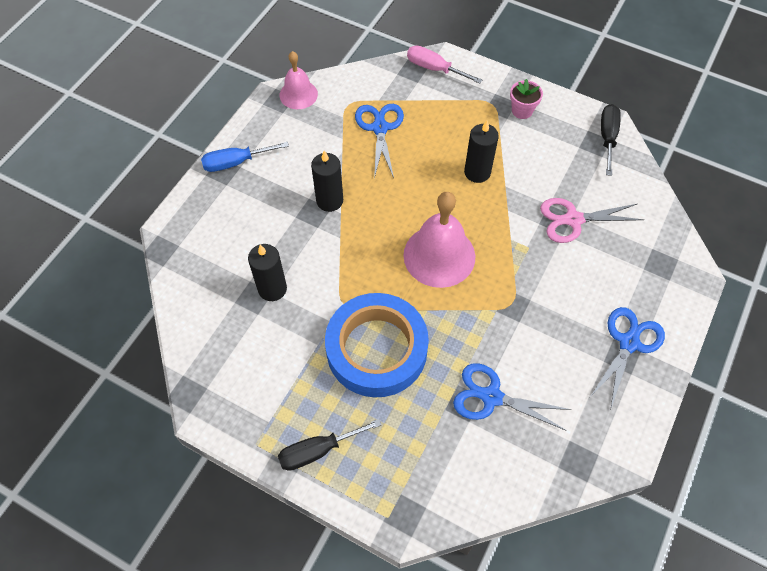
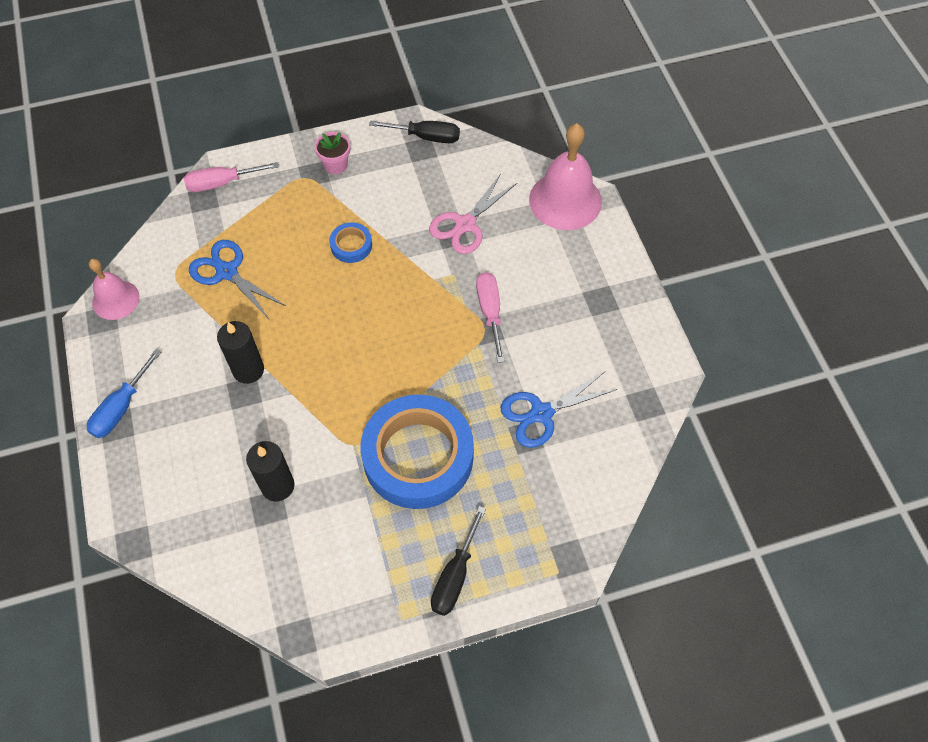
camera: 45 degrees left, 0 degrees up
(439, 255) = (390, 339): pink bell -> pink bell (565, 200)
(477, 172) = (351, 245): black candle -> blue tape
(528, 295) = (490, 312): none -> pink screwdriver
(607, 137) = (426, 137): black screwdriver -> black screwdriver turned 135 degrees clockwise
(629, 342) = (595, 287): blue scissors -> none

